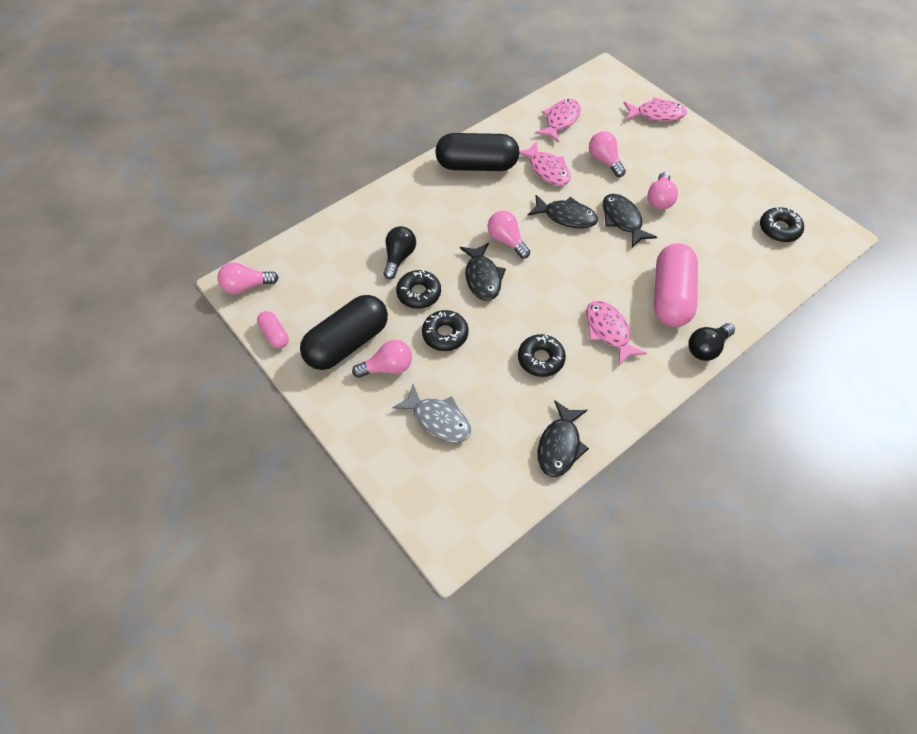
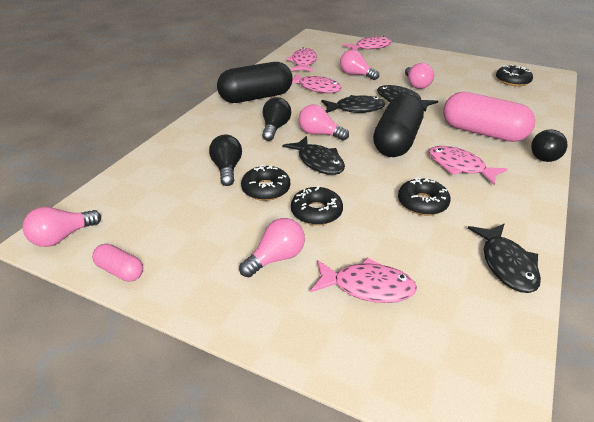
camera: 25 degrees left, 20 degrees down
(347, 343) = (215, 251): black capsule -> black capsule (396, 141)
(438, 420) = (367, 287): grey fish -> pink fish
(470, 218) = (275, 128): none -> black light bulb
(670, 296) = (482, 133): pink capsule -> pink capsule turned 45 degrees counterclockwise

